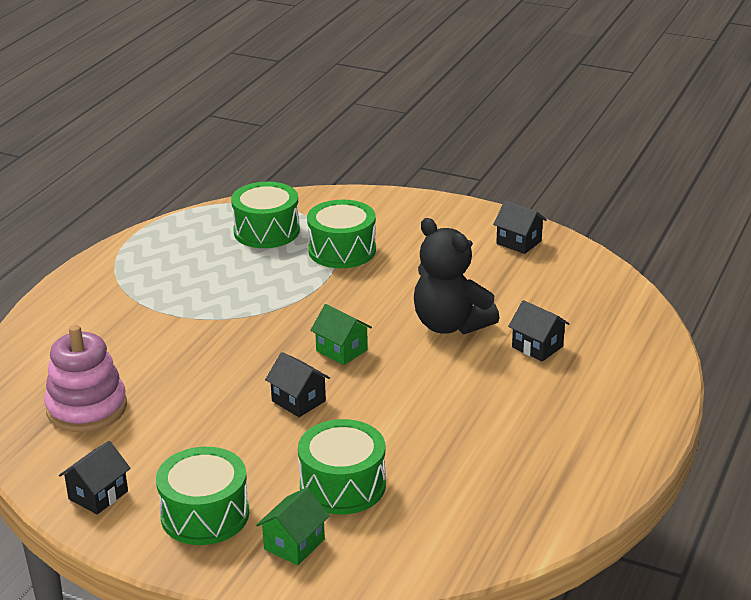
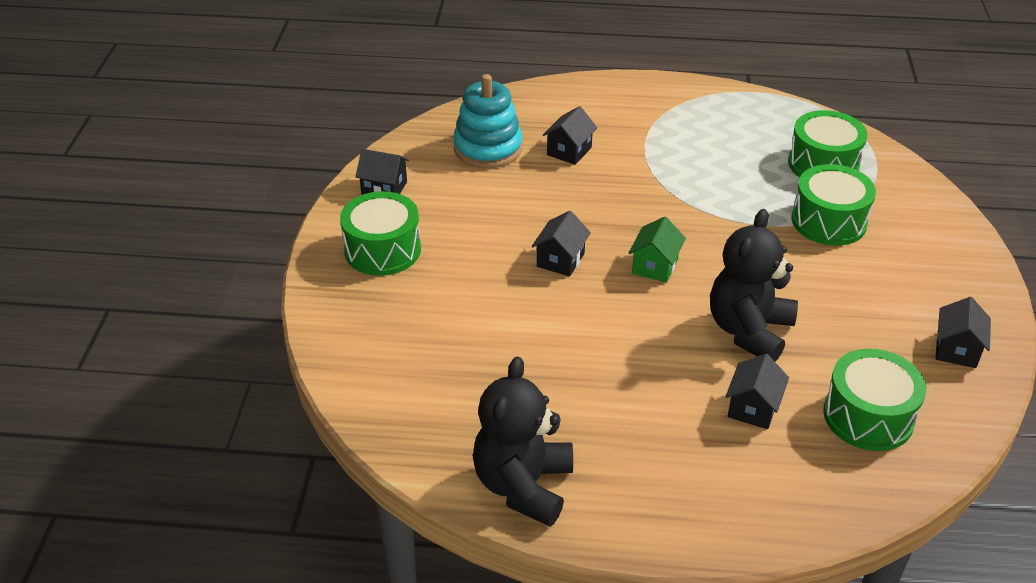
camera: 70 degrees right, 10 degrees up
(87, 408) = (488, 148): pink stacking toy -> turquoise stacking toy
(136, 358) = (569, 151): none -> black house
(294, 544) = (364, 310): green house -> none
(342, 485) = (453, 319): green drum -> green drum (868, 416)
(575, 486) = (523, 485): none -> black teddy bear

